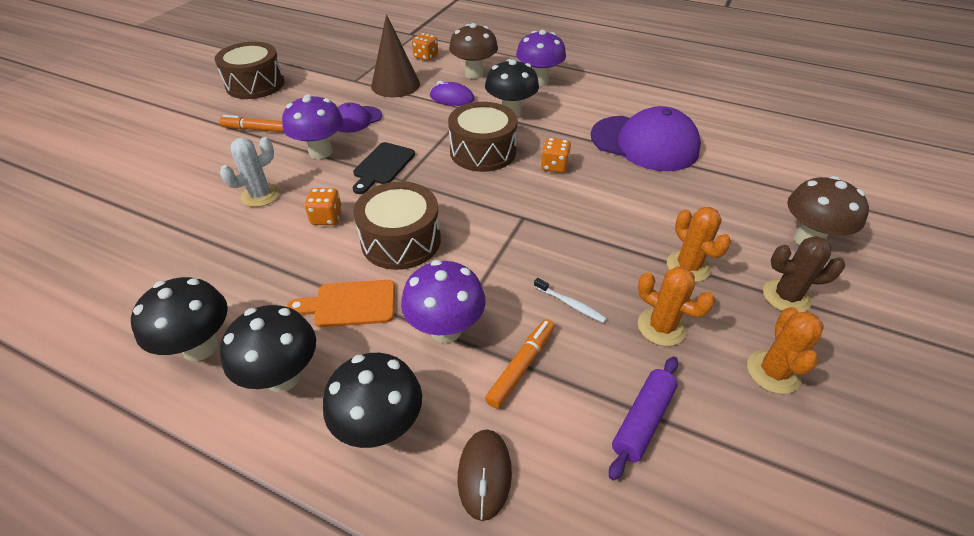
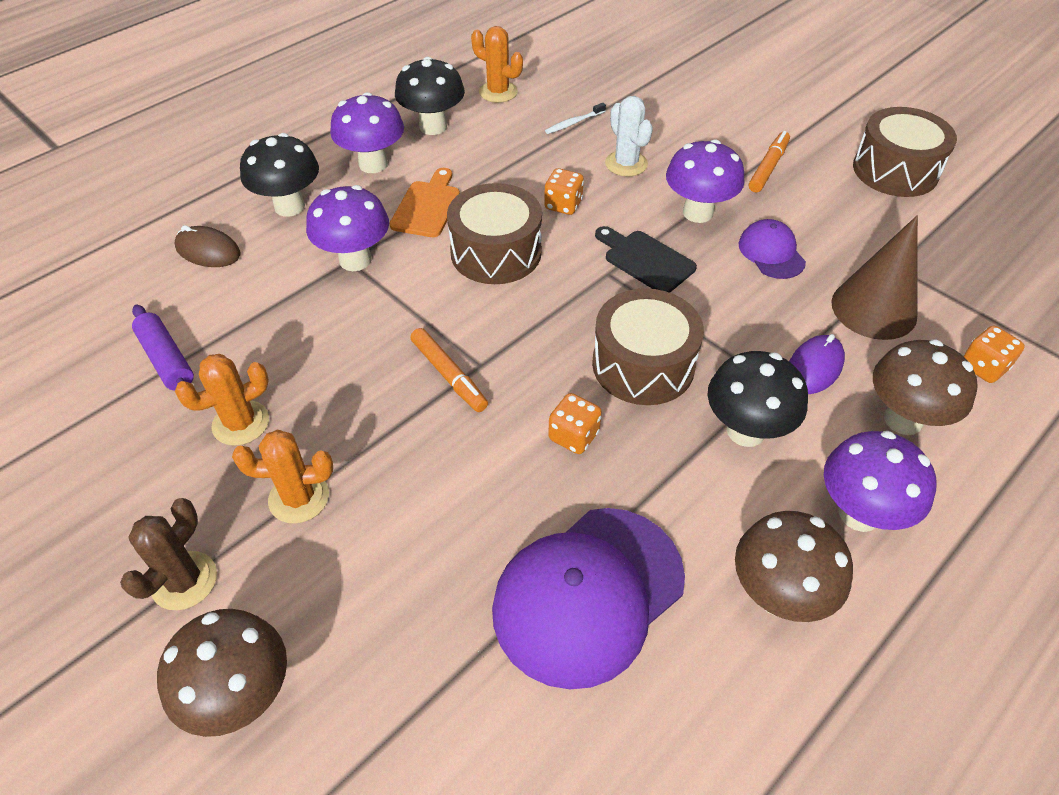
camera: 110 degrees right, 5 degrees up
(283, 376) = (373, 164): black mushroom -> purple mushroom
(521, 366) = (280, 298): orange marker -> orange marker (449, 375)
(570, 304) = (322, 359): white toothbrush -> white toothbrush (574, 123)
(598, 96) = (777, 595): none -> brown mushroom
(773, 372) = (120, 493): orange cactus -> orange cactus (498, 92)

